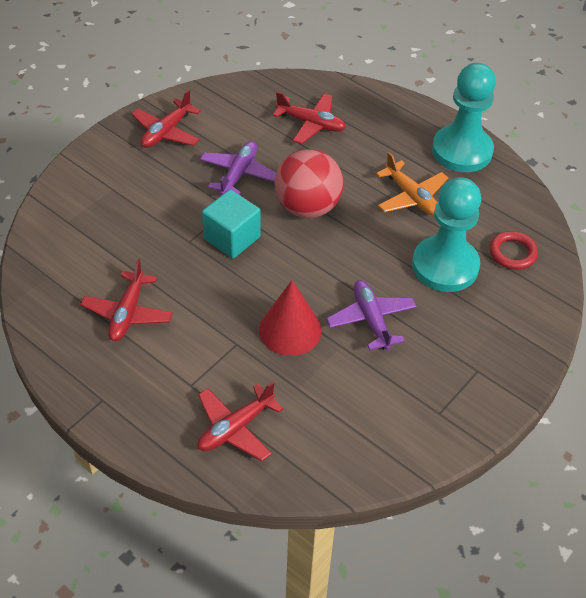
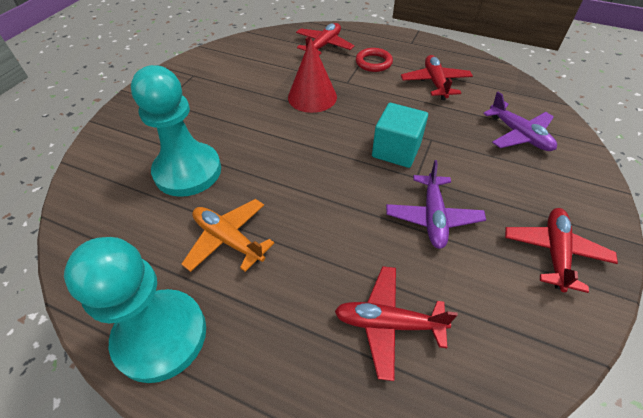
camera: 165 degrees right, 0 degrees up
(307, 207) = (340, 197): red ball -> none
(371, 320) = (250, 115): purple plane -> purple plane (519, 135)
(512, 253) = (114, 200): red ring -> red ring (373, 63)

